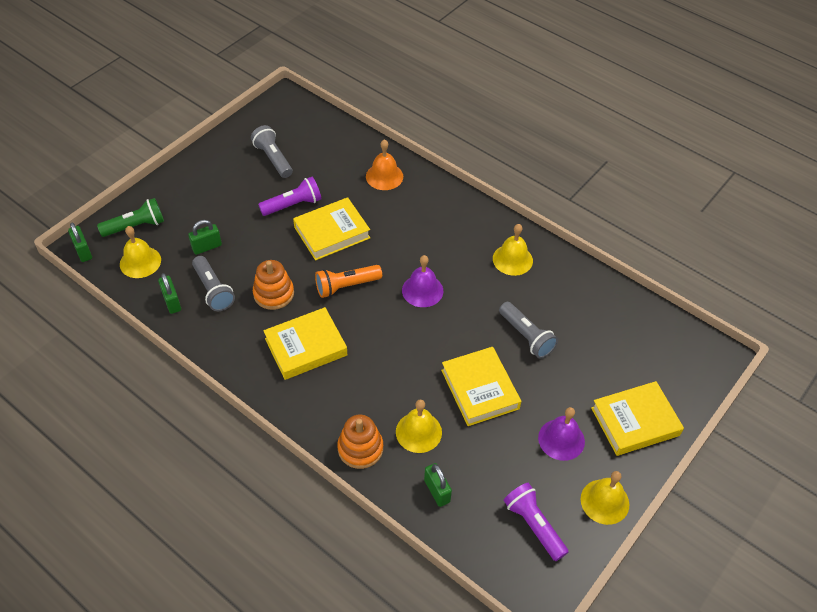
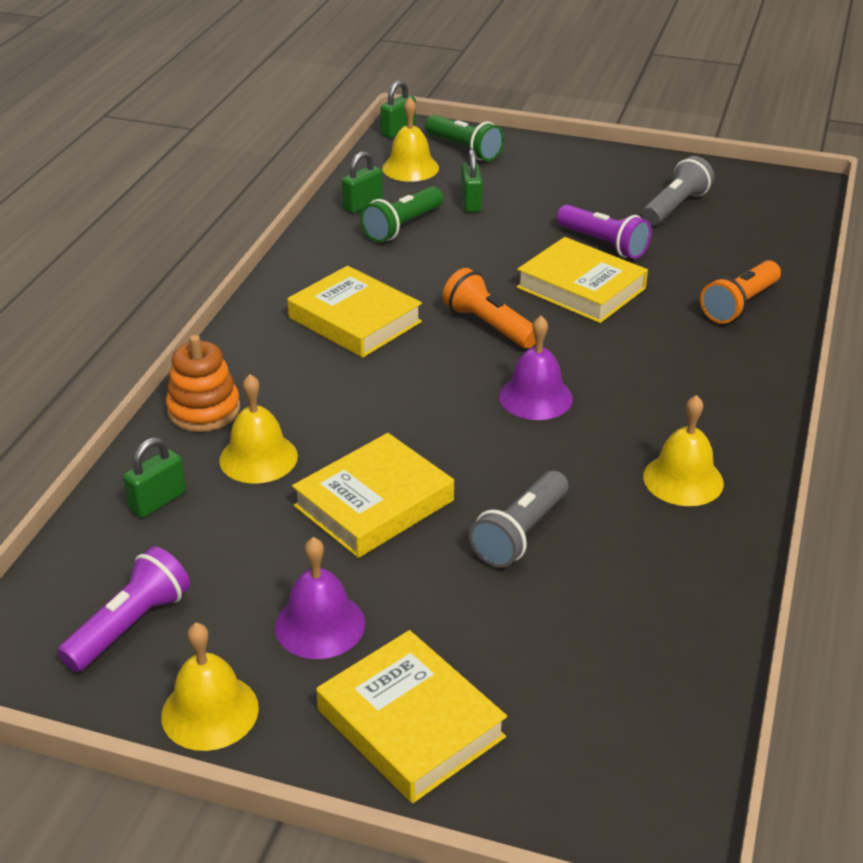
camera: 70 degrees right, 15 degrees down
(207, 247) = (471, 203): green padlock -> green padlock turned 45 degrees clockwise
(213, 290) = (403, 227): grey flashlight -> green flashlight
(273, 294) = (430, 271): orange stacking toy -> none
(384, 176) = (740, 305): orange bell -> orange flashlight

